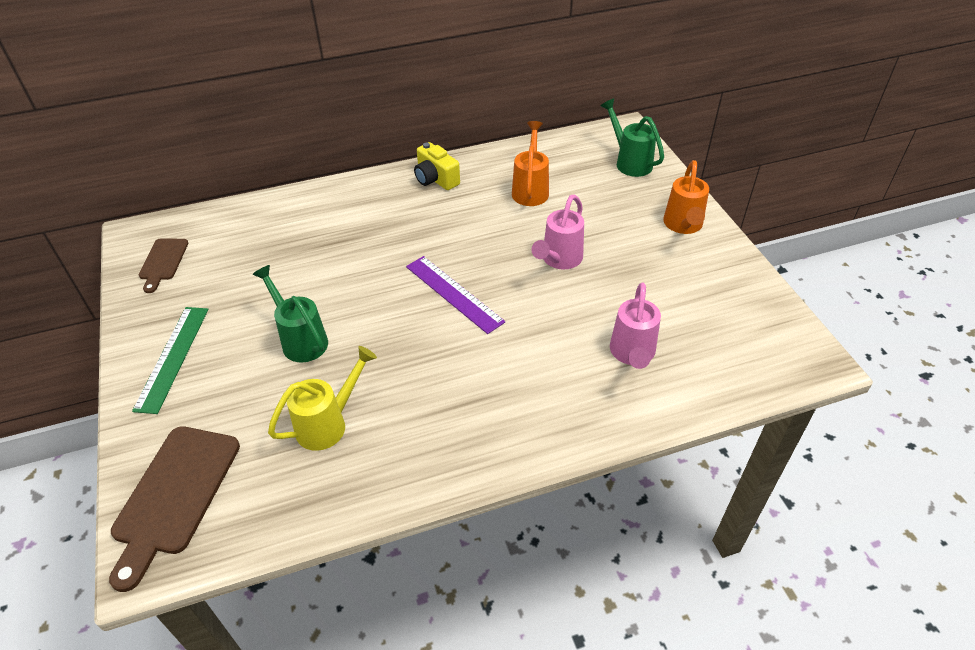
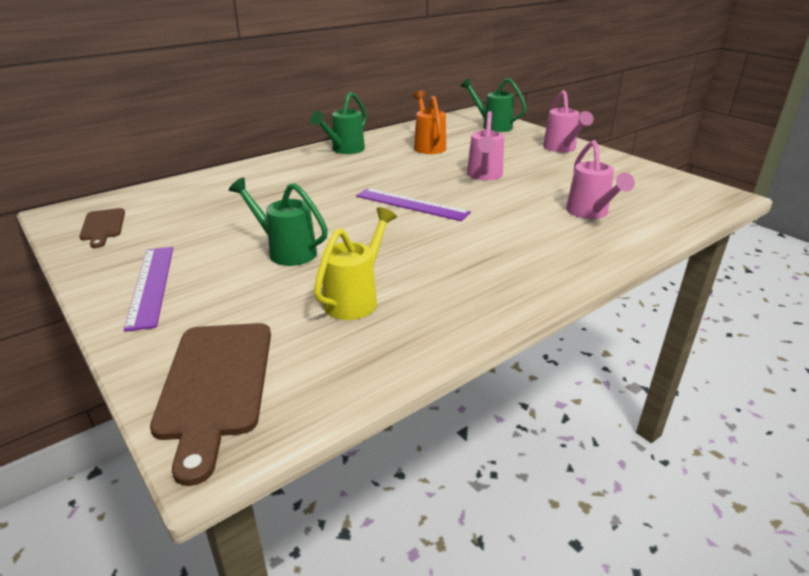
camera: 20 degrees left, 15 degrees down
(172, 357) = (151, 285): green ruler -> purple ruler
(436, 179) = (344, 150): yellow camera -> green watering can
(683, 226) = (562, 149): orange watering can -> pink watering can

